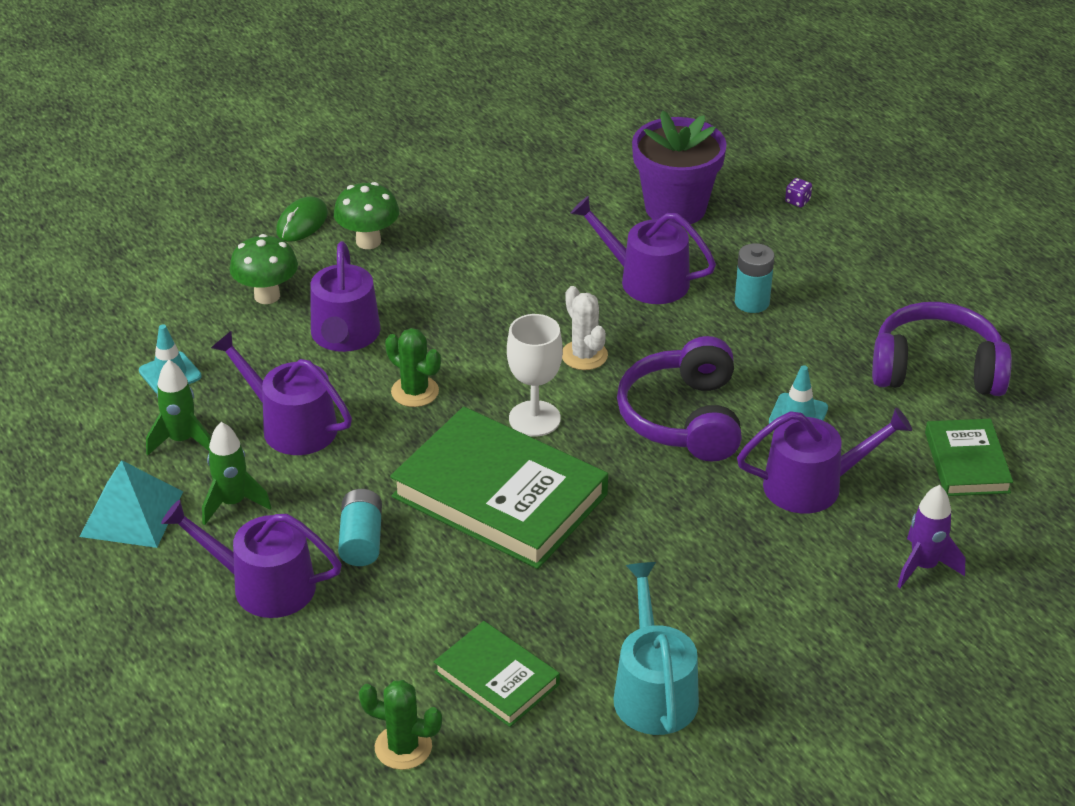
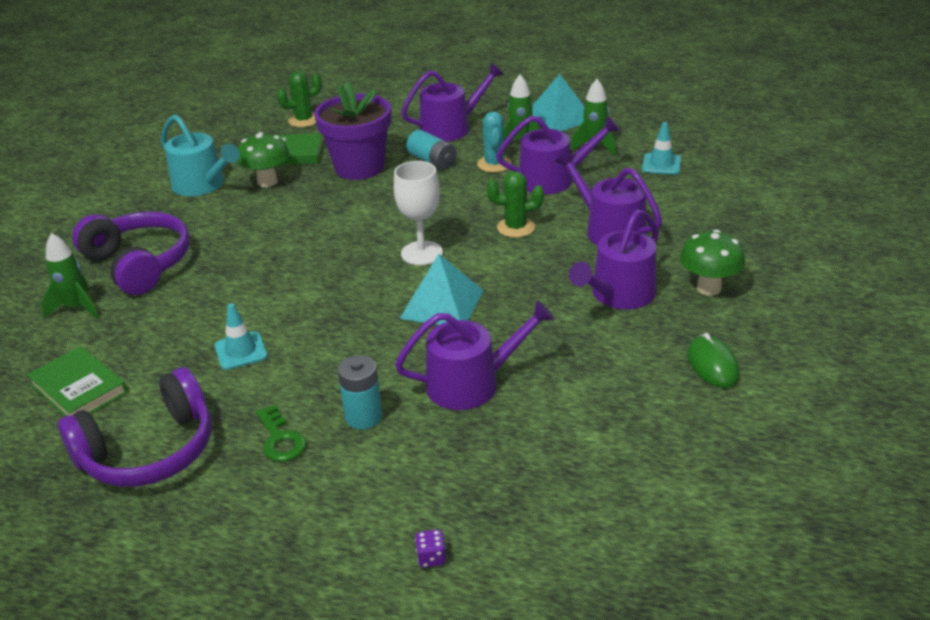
camera: 140 degrees right, 5 degrees down
(267, 296) = (697, 223): green mushroom -> green mushroom (267, 182)
(302, 223) = (773, 273): green mouse -> green mouse (712, 364)
(310, 488) = (494, 164): none -> turquoise cactus
(499, 496) = (387, 211): green book -> none
(584, 355) = (442, 304): white cactus -> turquoise pyramid
(675, 208) = (535, 468): purple flower pot -> purple flower pot (359, 167)
(683, 418) = (324, 305): purple headphones -> purple headphones (139, 264)
(812, 485) = (191, 314): purple watering can -> purple watering can (619, 295)
(828, 321) = (280, 439): none -> green key
(924, 566) = (76, 308): purple rocket -> green rocket

